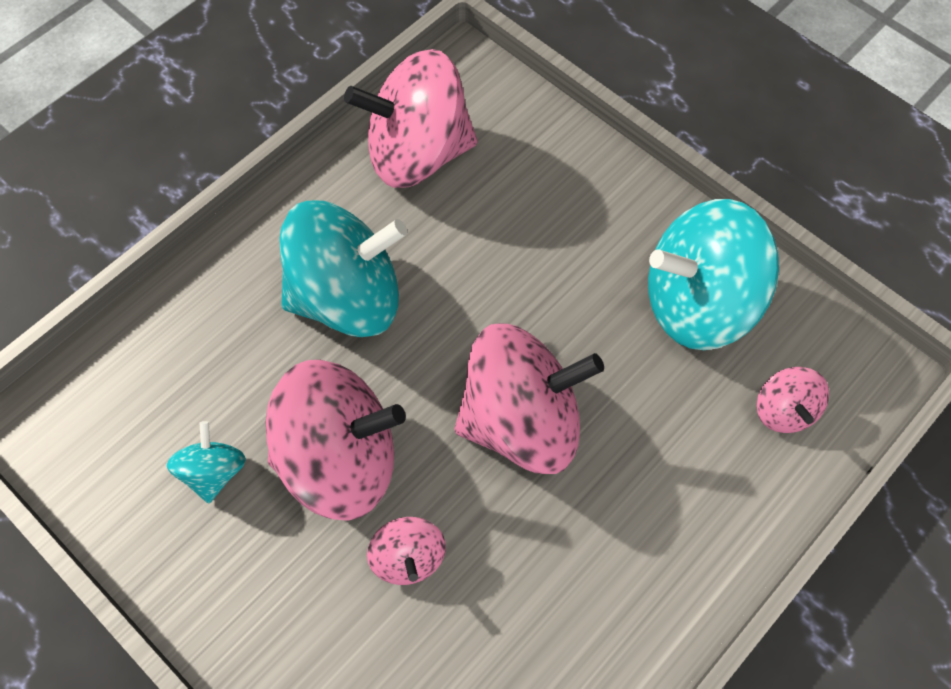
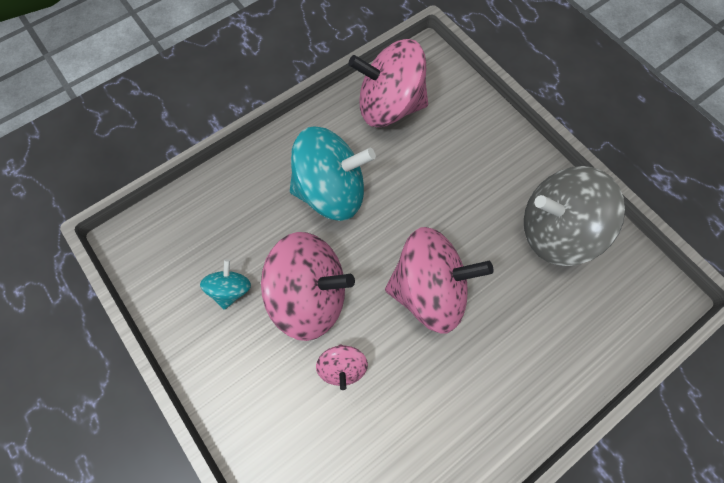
camera: 10 degrees right, 5 degrees up
(699, 303) = (554, 230): turquoise spinning top -> grey spinning top
(784, 410) = (601, 312): pink spinning top -> none

